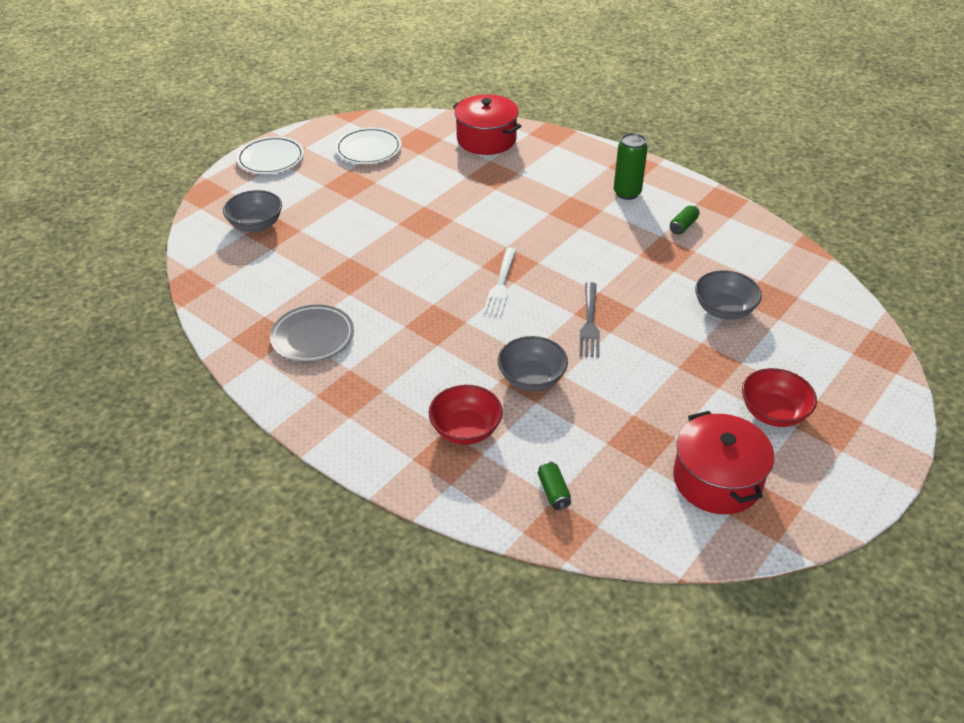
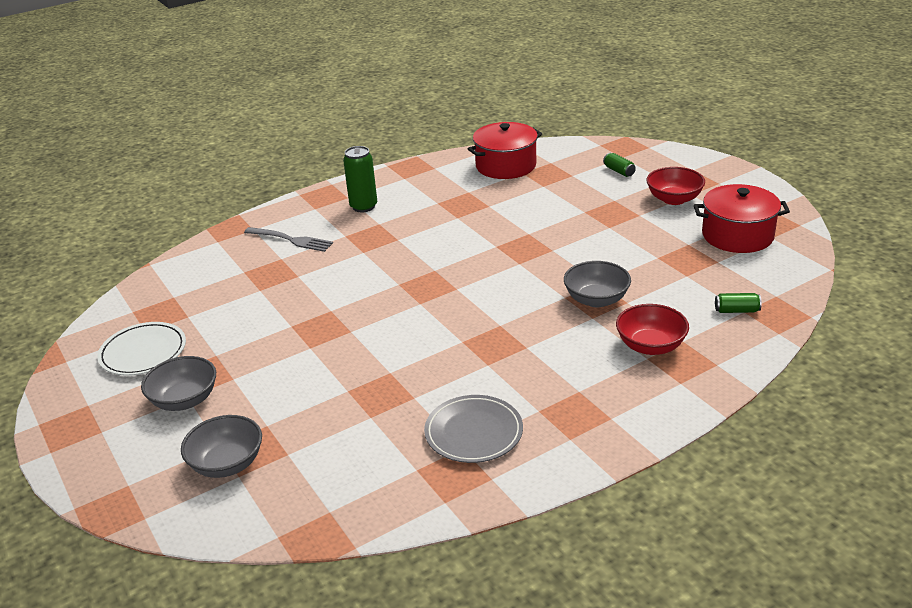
camera: 70 degrees left, 10 degrees down
(271, 159) = (85, 438): white plate -> none
(486, 139) = (203, 268): red pot -> red pot (505, 166)
(501, 284) = (455, 296): white fork -> none
(589, 322) = (535, 257): grey fork -> grey fork (290, 240)
(683, 226) = (431, 190): green can -> green can (619, 171)
(724, 309) = (550, 194): grey bowl -> grey bowl (184, 400)

